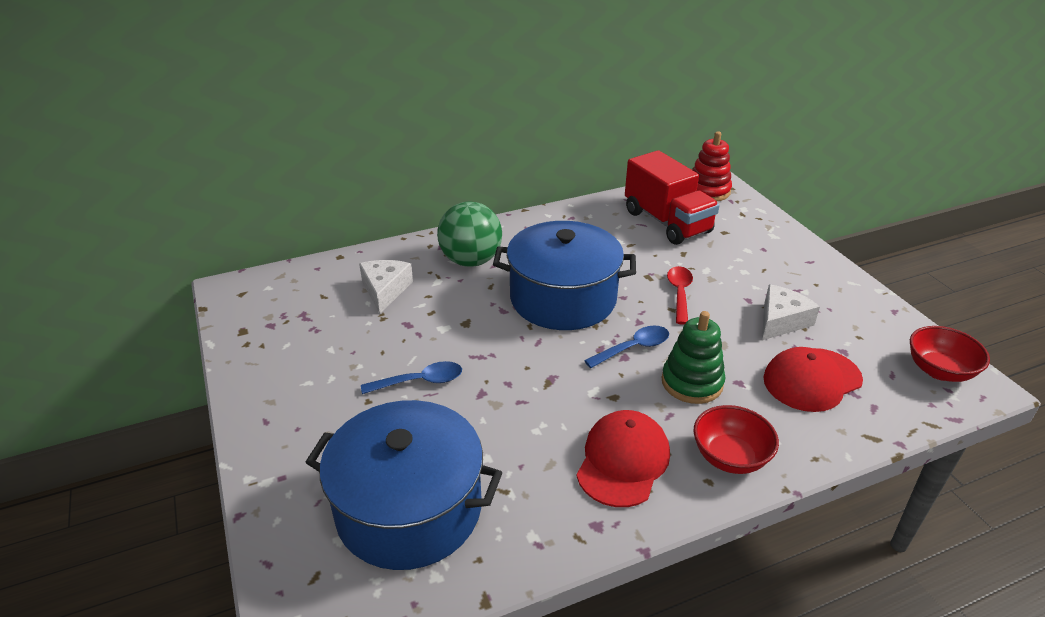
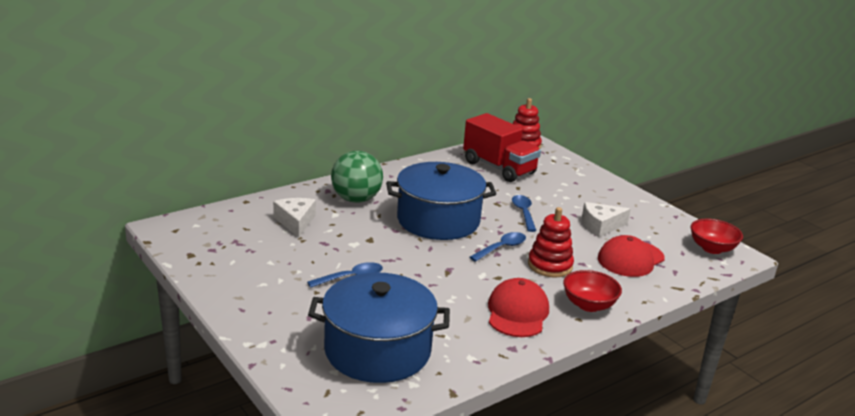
camera: 15 degrees left, 10 degrees down
(679, 293) = (523, 213): red spoon -> blue spoon
(692, 382) = (550, 265): green stacking toy -> red stacking toy
(781, 321) = (600, 226): white cheese -> white cheese turned 135 degrees counterclockwise

